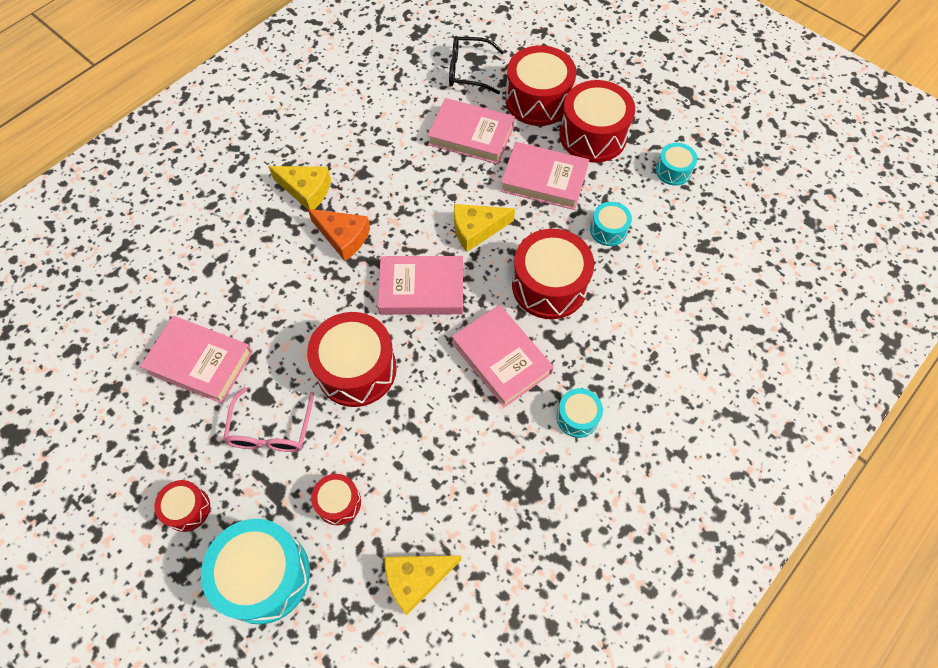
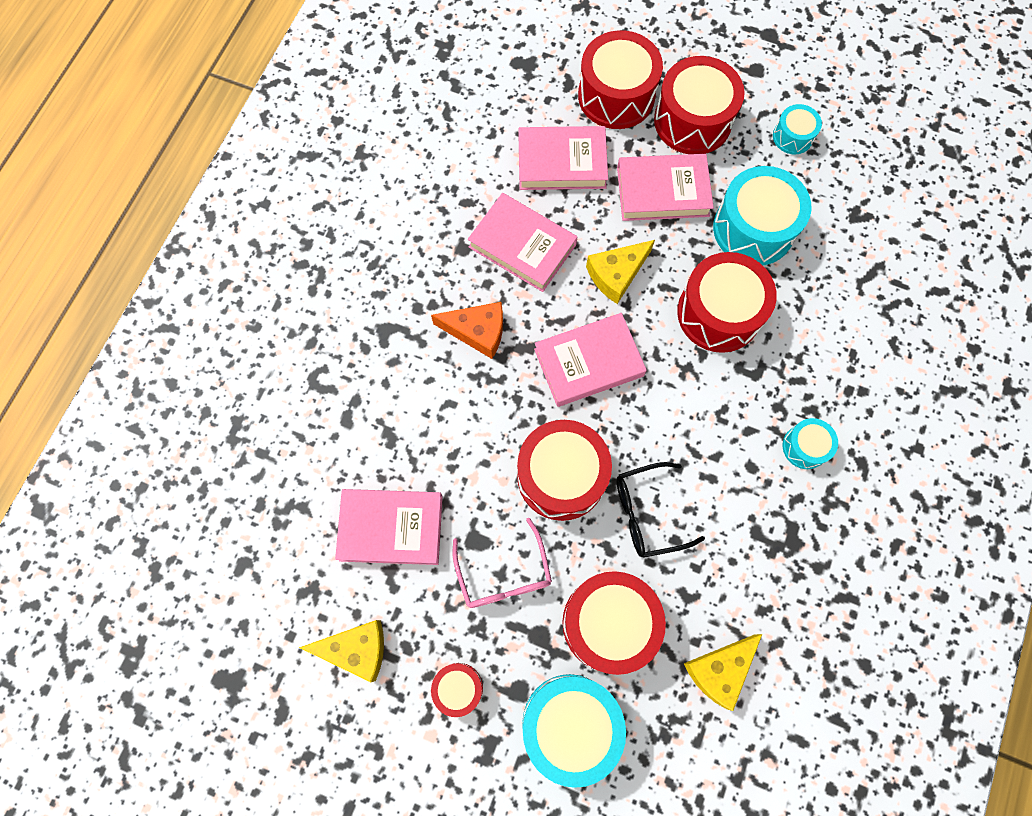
camera: 20 degrees left, 10 degrees up
(306, 190) = (410, 289): yellow cheese -> yellow cheese (356, 649)
(338, 502) = (609, 623): red drum -> red drum, size x1.94
(469, 71) = (524, 82): black glasses -> black glasses (648, 513)
(501, 358) = (704, 411): pink book -> pink book (522, 246)
(608, 230) = (753, 229): turquoise drum -> turquoise drum, size x1.94

